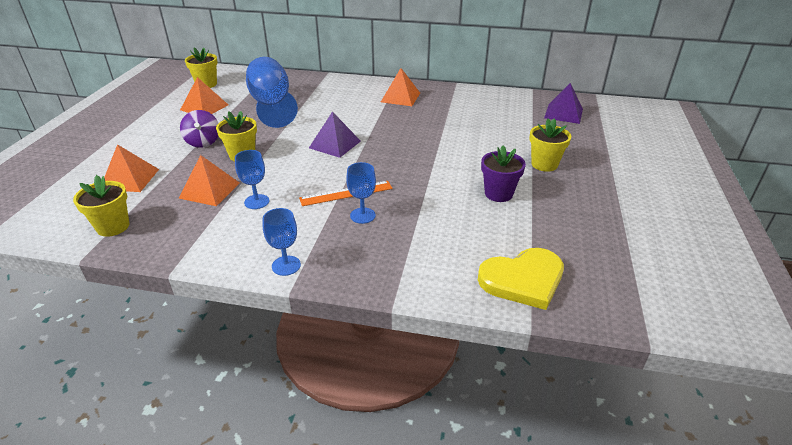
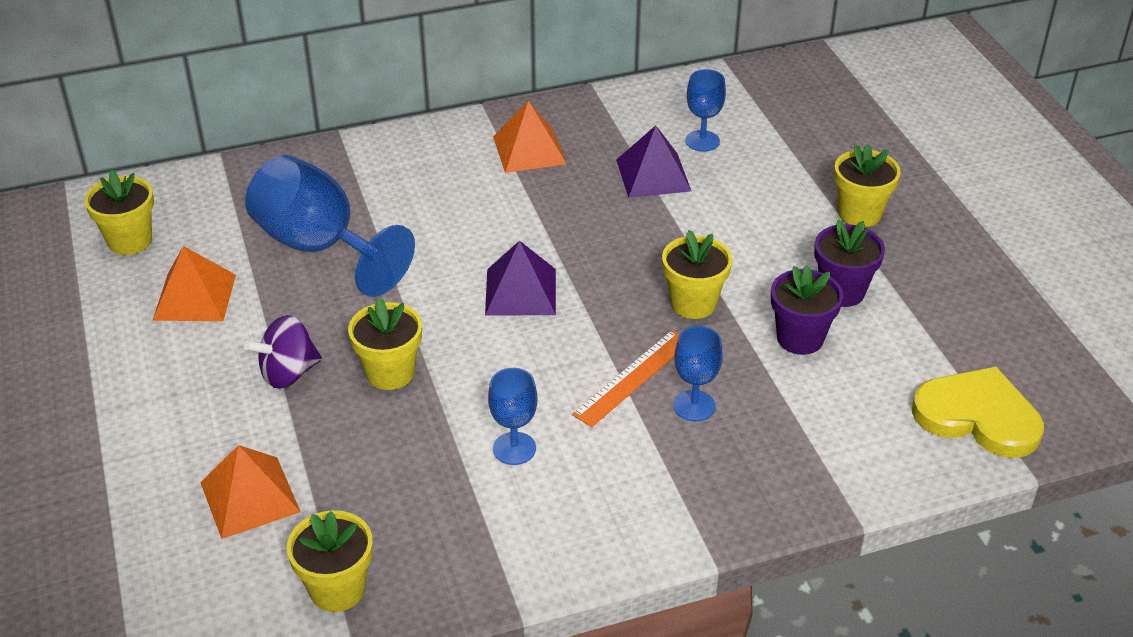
camera: 30 degrees left, 5 degrees up
(203, 142) = (288, 373): purple spinning top -> purple spinning top turned 105 degrees clockwise
(209, 190) = (414, 460): orange pyramid -> none
(286, 265) = (671, 530): blue goblet -> blue goblet (702, 141)
(411, 174) = (693, 303): none -> yellow flower pot
(452, 206) = (800, 338): none -> purple flower pot
(523, 280) = (978, 416): yellow heart -> yellow heart turned 105 degrees counterclockwise
(563, 113) = (809, 99): purple pyramid -> purple pyramid (653, 175)

